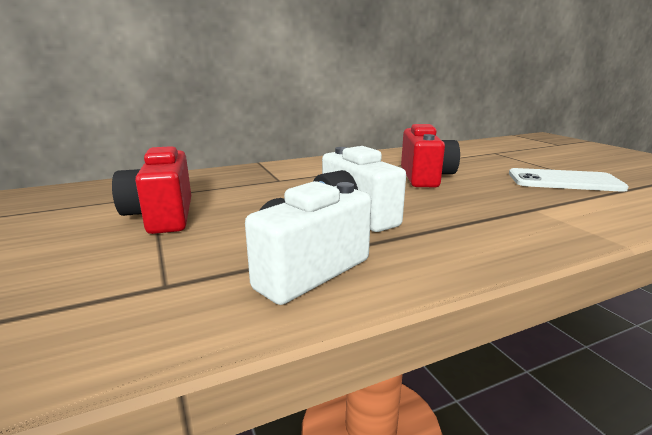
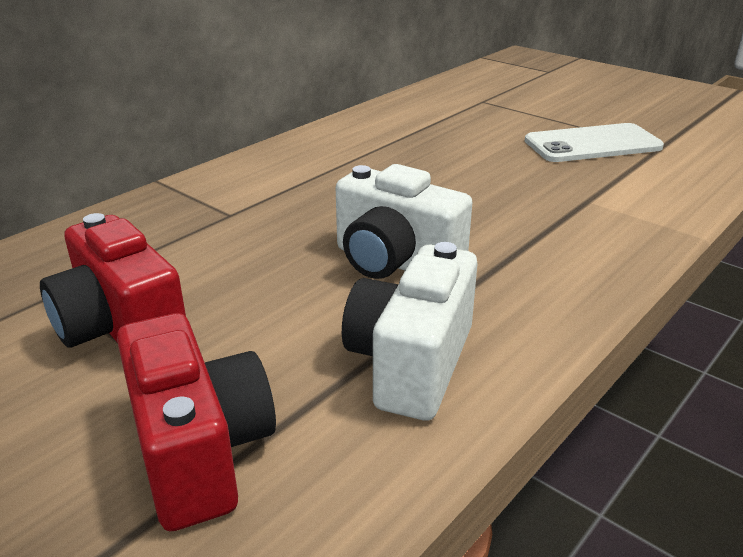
camera: 25 degrees left, 10 degrees up
(425, 177) = (430, 168): red camera -> red camera (199, 451)

